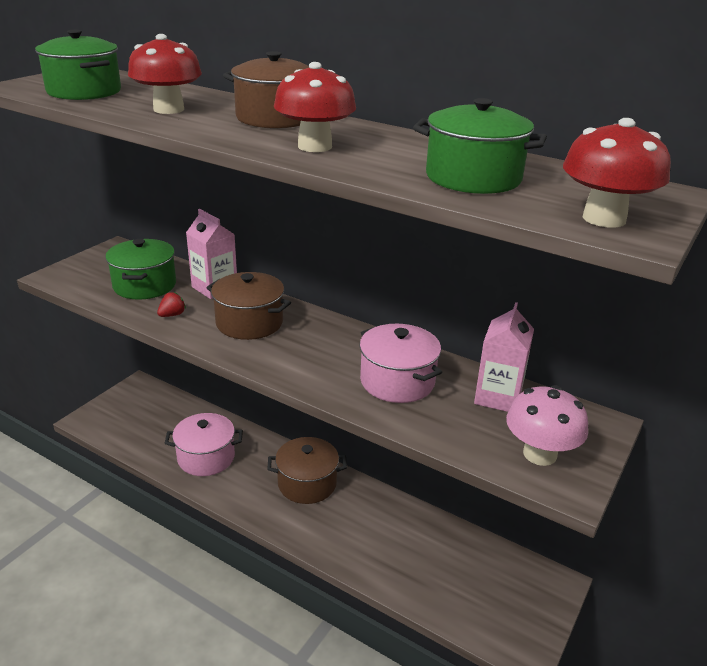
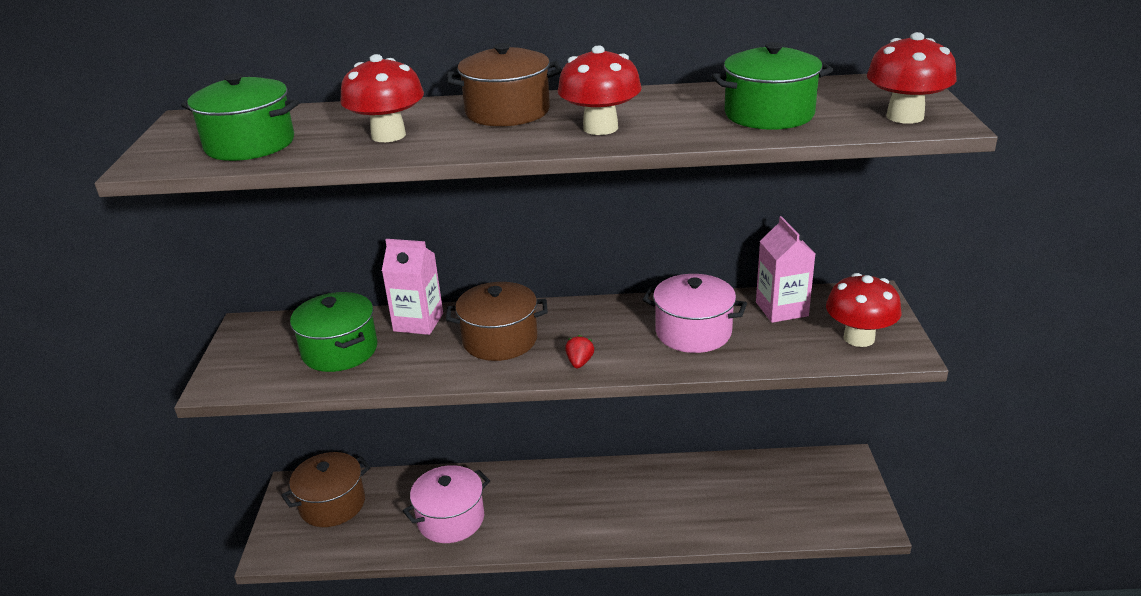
camera: 30 degrees left, 0 degrees up
(172, 315) = (412, 366): red strawberry -> red strawberry (579, 362)
(307, 483) = (574, 491): brown pot -> brown pot (332, 504)
(539, 454) = (859, 338): pink mushroom -> red mushroom

